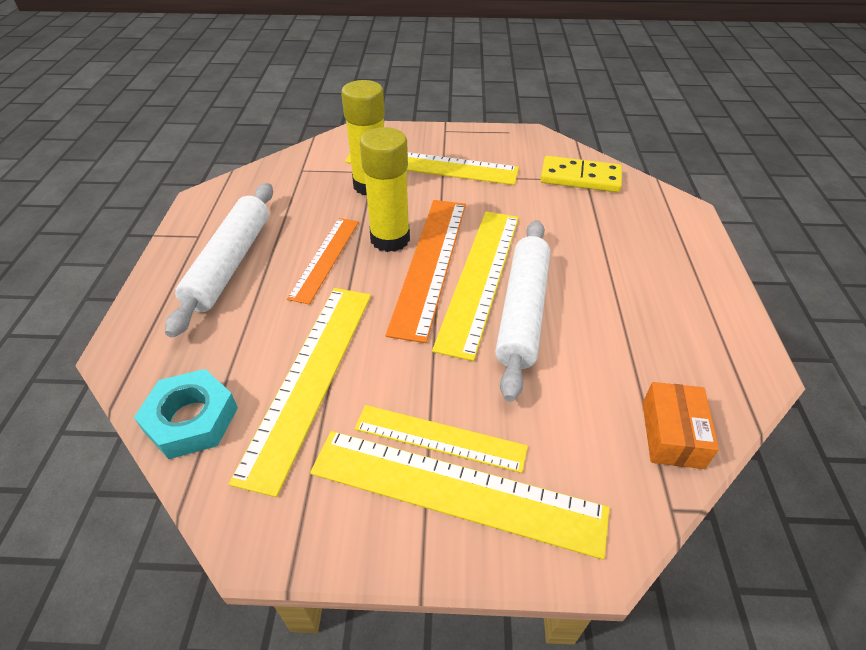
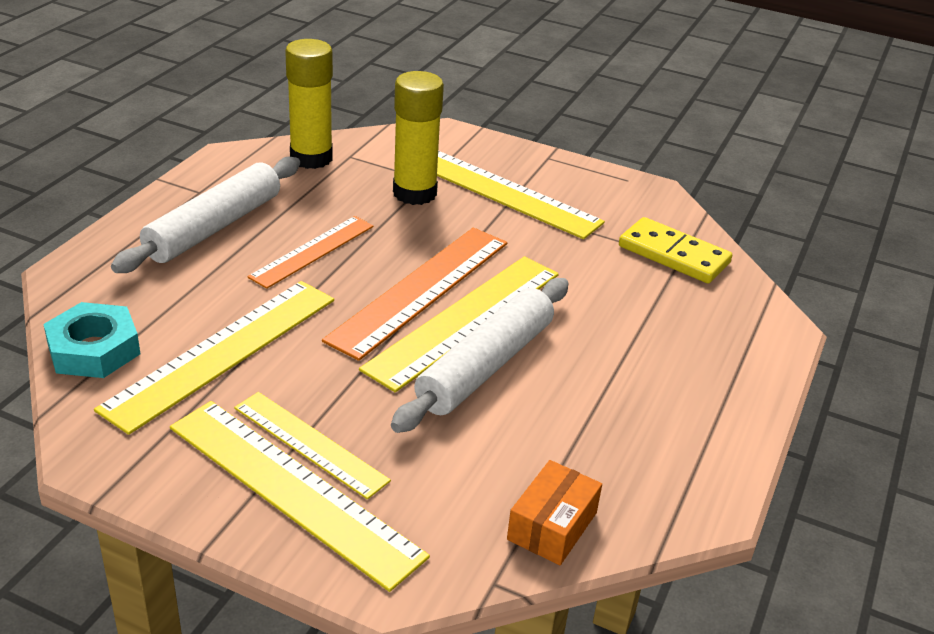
camera: 20 degrees right, 10 degrees down
(390, 239) = (395, 253): yellow glue stick -> yellow glue stick (311, 158)

